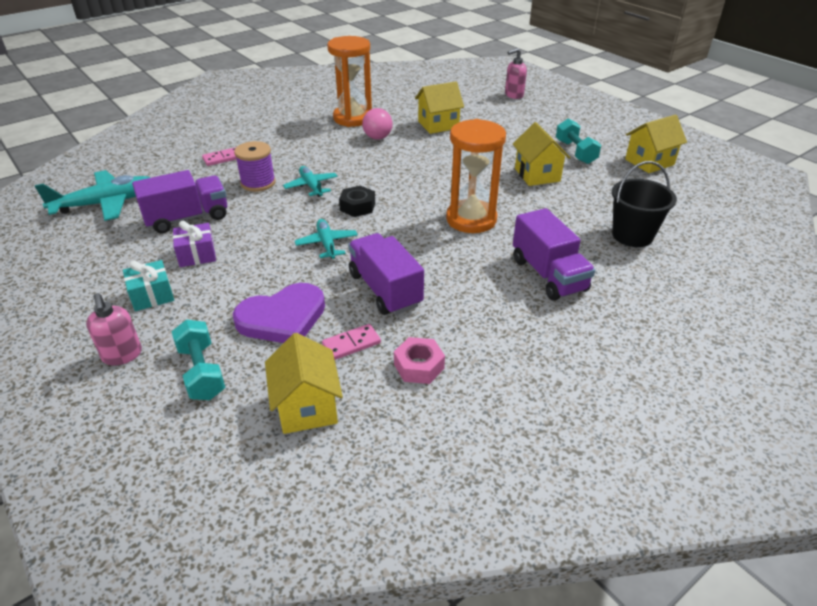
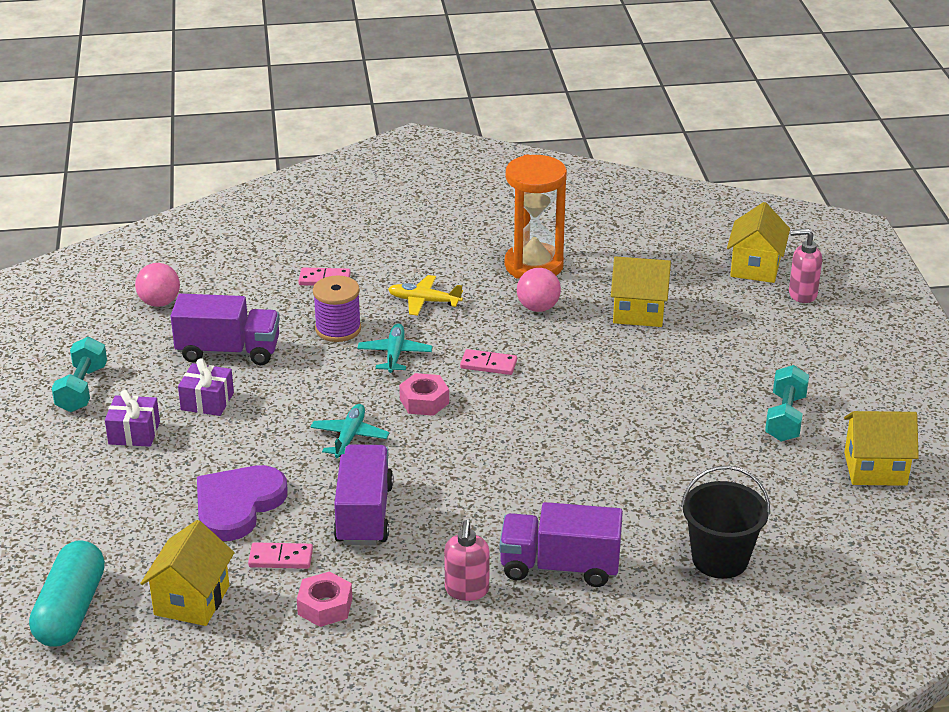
camera: 30 degrees right, 5 degrees down
(106, 203) = (159, 303): turquoise plane -> pink ball
(122, 355) = (70, 486): pink soap dispenser -> pink soap dispenser (466, 590)
(152, 295) = (134, 433): turquoise gift -> purple gift
(200, 463) = (70, 610): none -> turquoise capsule
(202, 372) = (126, 530): turquoise dumbbell -> turquoise dumbbell (82, 389)
(282, 318) = (237, 505): purple heart -> purple heart turned 120 degrees clockwise
(302, 153) = (424, 301): none -> yellow plane
(357, 206) = (424, 401): black nut -> pink nut
(378, 174) = (488, 364): none -> pink domino
(471, 219) = (541, 466): orange hourglass -> none
(537, 175) = (692, 434): yellow house -> yellow house (755, 267)
(548, 275) = (560, 567): purple truck -> purple truck turned 90 degrees clockwise

